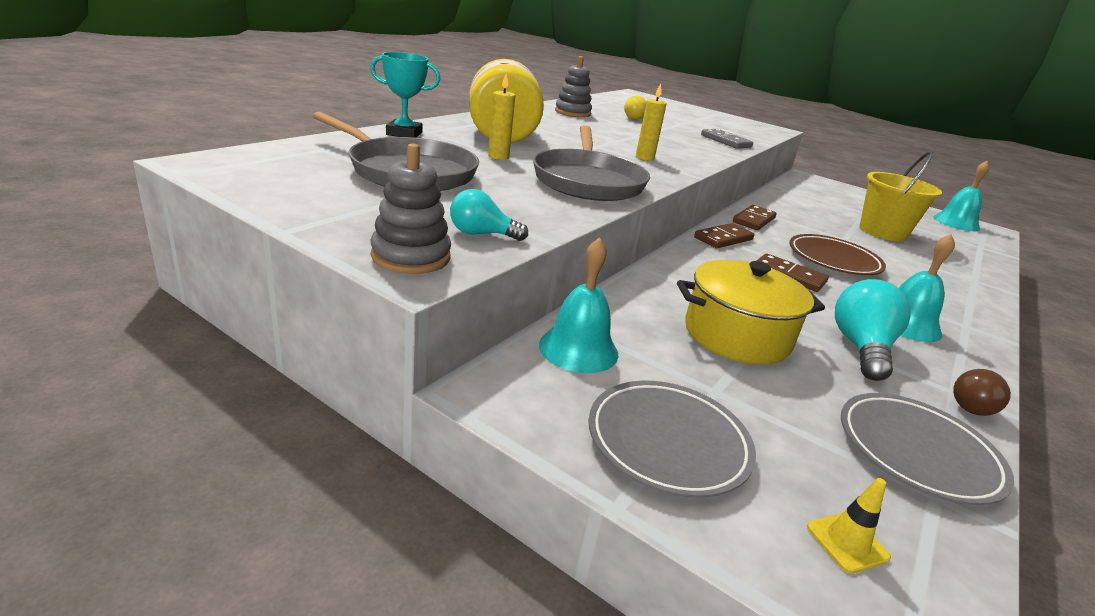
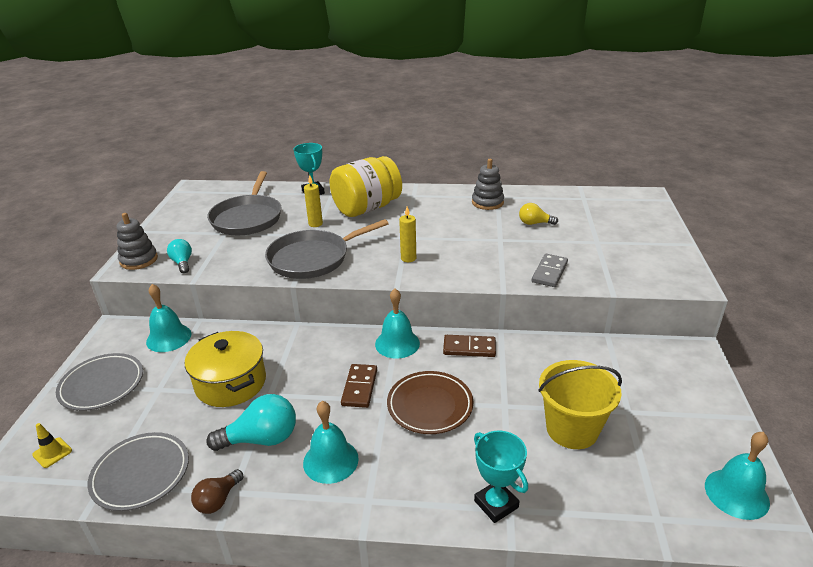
camera: 65 degrees right, 5 degrees up
(723, 238) = (397, 343): brown domino -> turquoise bell
(969, 282) = (496, 504): none -> turquoise trophy
(970, 404) = (218, 500): brown light bulb -> brown light bulb turned 60 degrees counterclockwise

